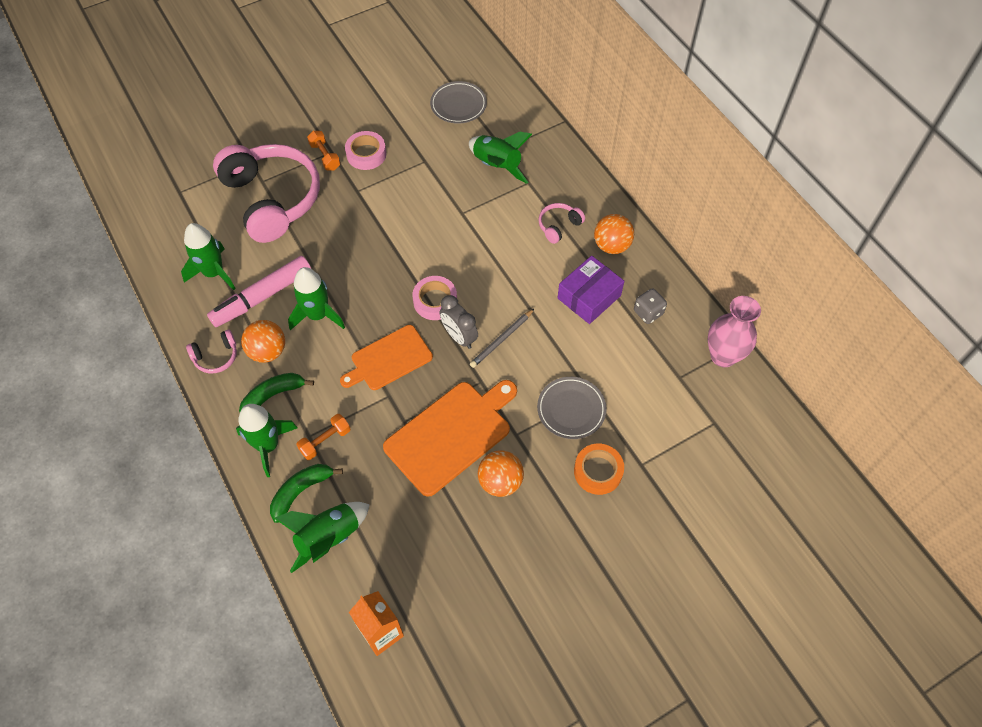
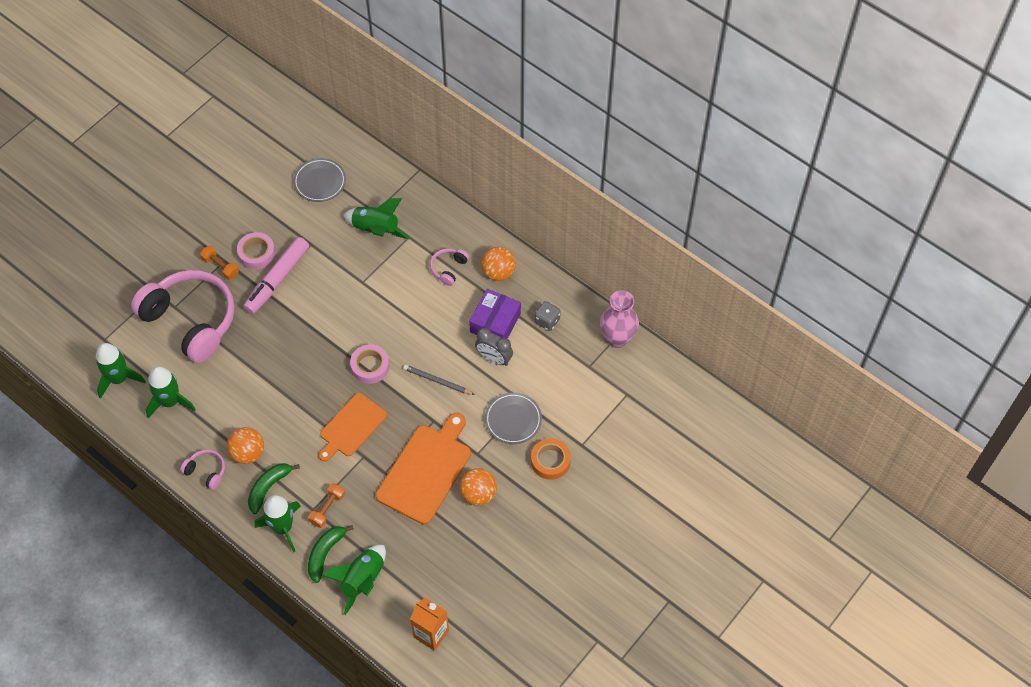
camera: 20 degrees left, 0 degrees up
(216, 356) = (206, 471): pink headphones -> pink headphones turned 105 degrees counterclockwise
(263, 296) = (222, 408): pink marker -> pink marker (277, 279)
(318, 315) = (276, 409): green rocket -> green rocket (119, 379)
(459, 337) = (402, 390): grey clock -> grey clock (494, 358)
(502, 340) = (437, 381): grey pencil -> grey pencil turned 90 degrees clockwise

